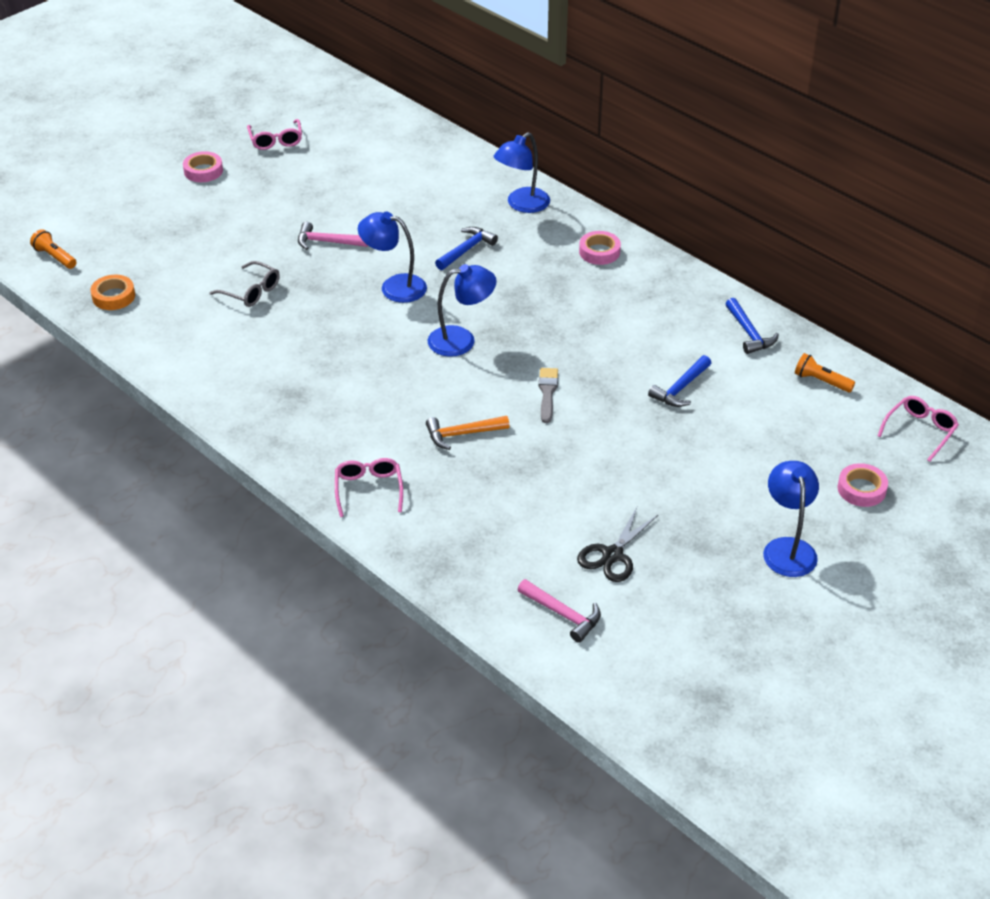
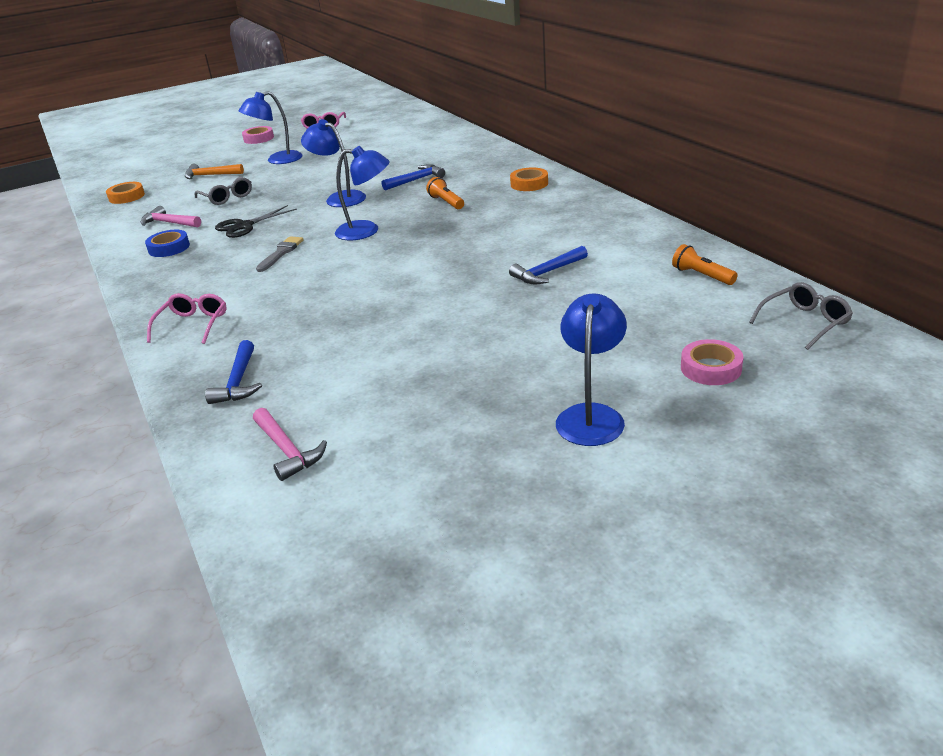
camera: 20 degrees right, 10 degrees down
(55, 257) = (112, 176): orange flashlight -> orange flashlight (446, 202)
(248, 382) = (169, 248): none -> blue tape
(327, 242) = (311, 173): pink hammer -> pink hammer (169, 223)
(462, 434) = (313, 291): orange hammer -> orange hammer (210, 175)
(522, 205) = (482, 157): blue lamp -> blue lamp (277, 160)
(547, 393) = (415, 268): grey brush -> grey brush (281, 253)
(599, 252) = (529, 184): pink tape -> orange tape
(612, 555) = (383, 400): black scissors -> black scissors (244, 226)
(749, 333) = (641, 238): blue hammer -> blue hammer (238, 381)
(920, 431) = (804, 322): pink glasses -> grey glasses

